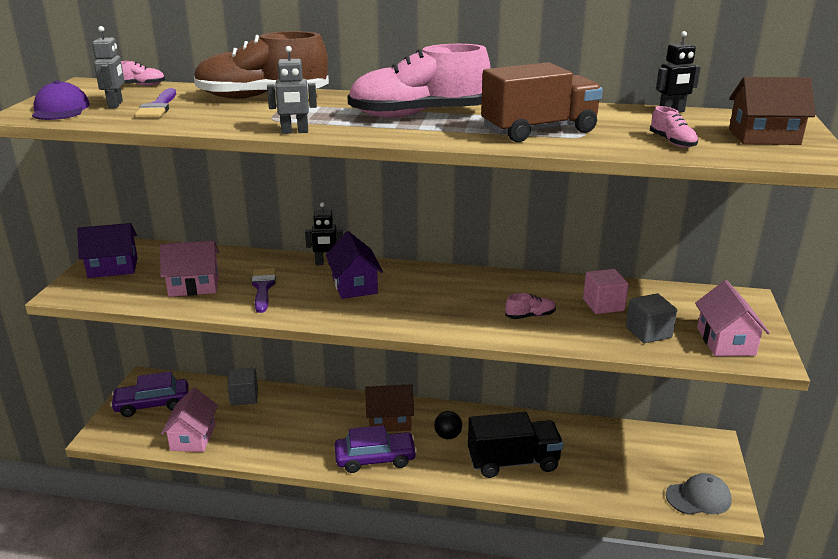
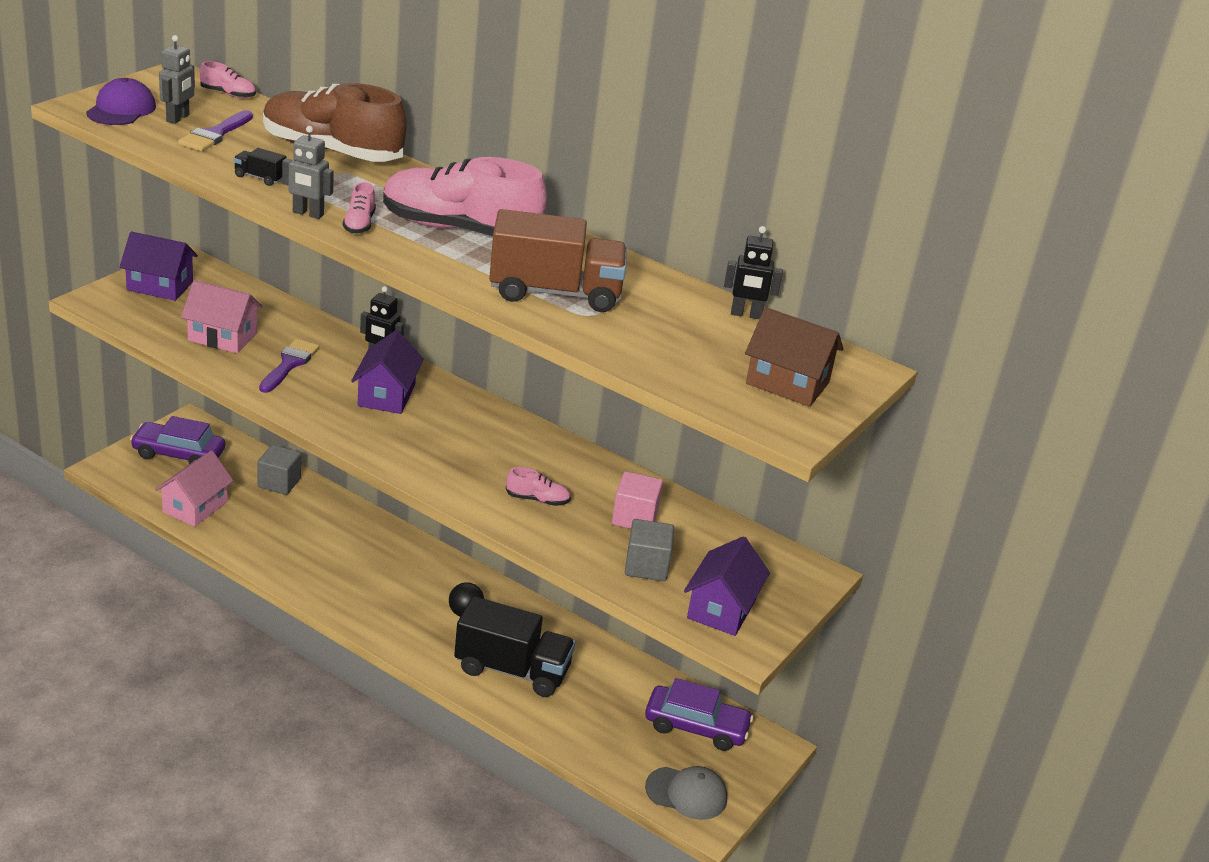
camera: 20 degrees right, 5 degrees up
(227, 121) = (260, 178): none -> black truck
(375, 459) = (364, 605): purple car -> purple car (696, 727)
(389, 421) = (414, 571): brown house -> none
(672, 142) = (672, 355): pink shoe -> pink shoe (359, 224)
(725, 341) = (721, 609): pink house -> purple house

